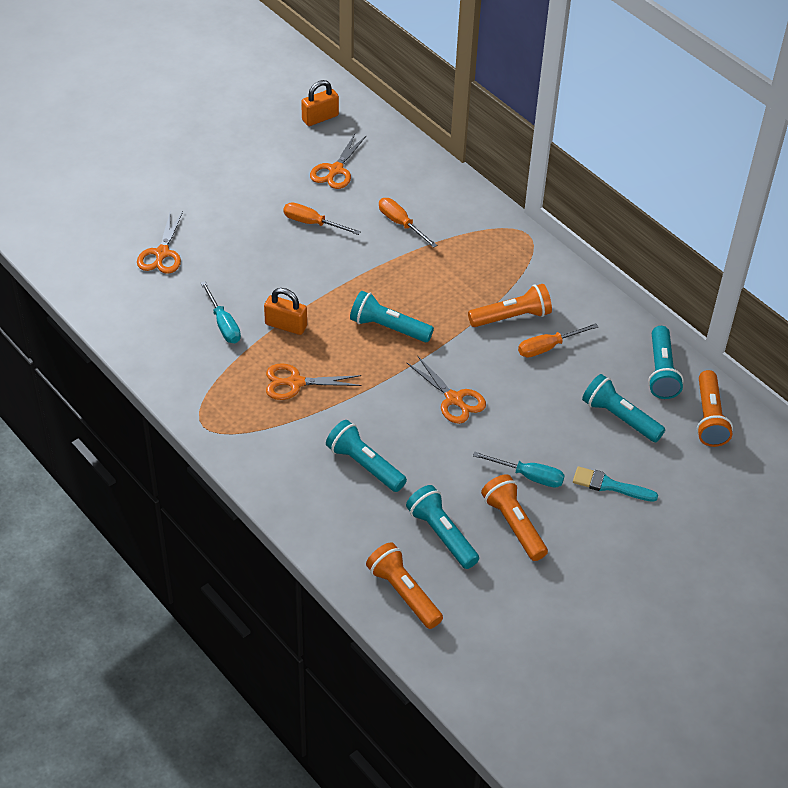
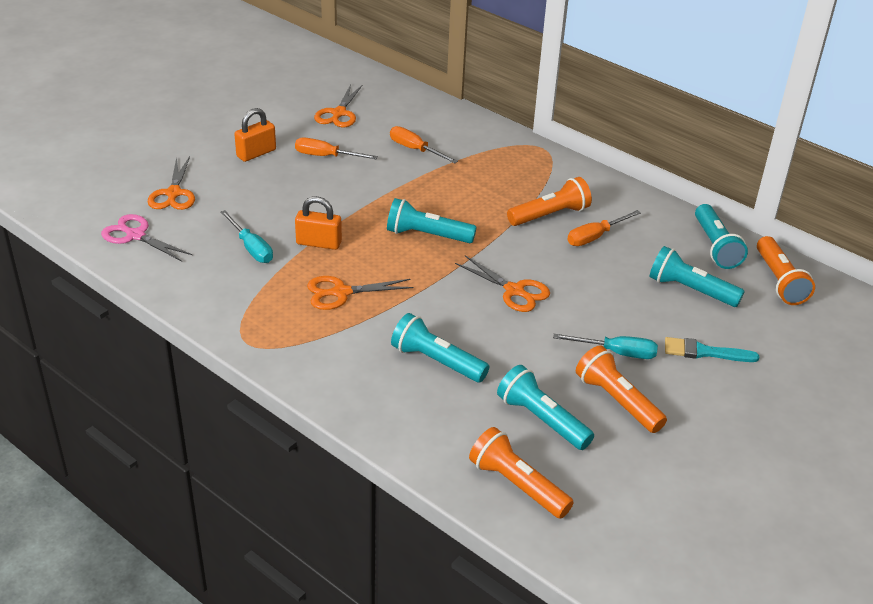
camera: 10 degrees left, 10 degrees down
(122, 298) = (136, 235): none -> pink scissors
(320, 118) = (313, 76): orange padlock -> orange padlock (256, 153)

